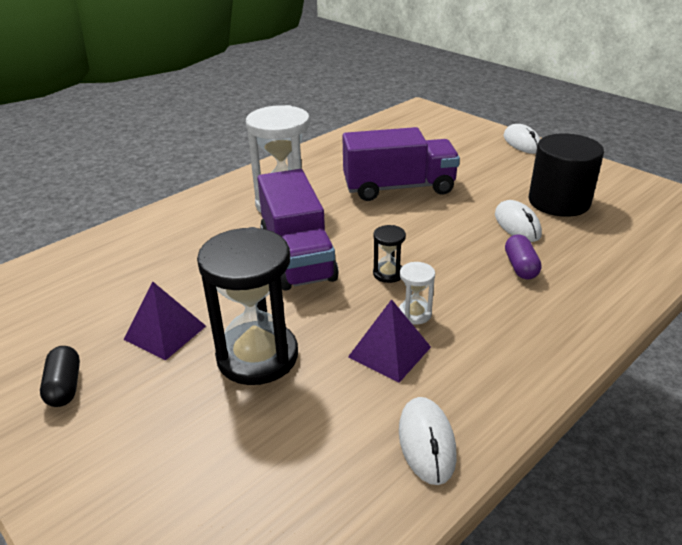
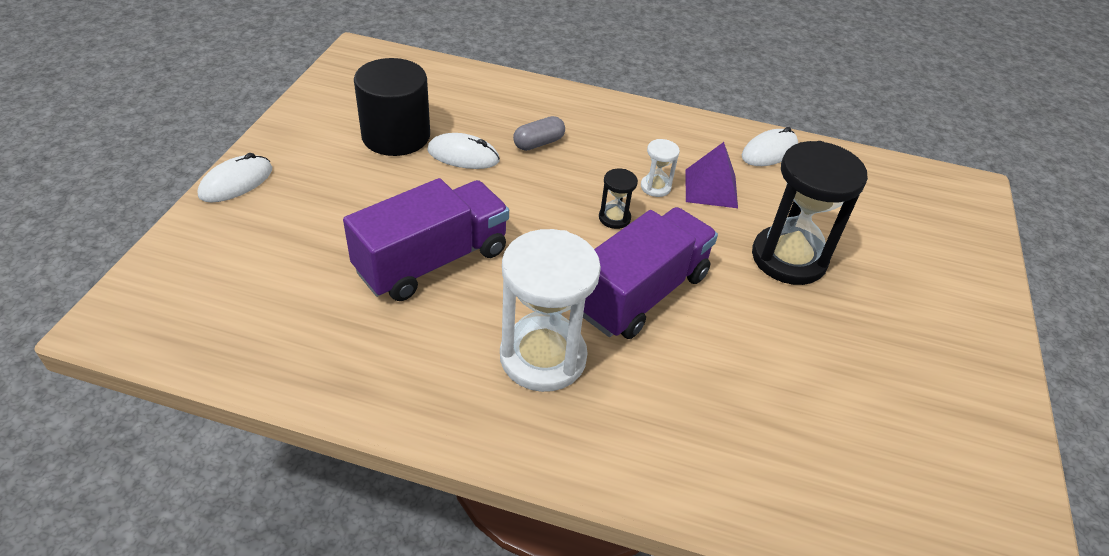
camera: 125 degrees left, 10 degrees up
(65, 386) = (943, 364): black capsule -> none
(165, 332) = (829, 335): purple pyramid -> none
(399, 187) = (432, 261): purple truck -> purple truck turned 90 degrees clockwise
(517, 224) = (463, 155): white mouse -> white mouse turned 60 degrees clockwise
(520, 267) = (538, 143): purple capsule -> grey capsule

